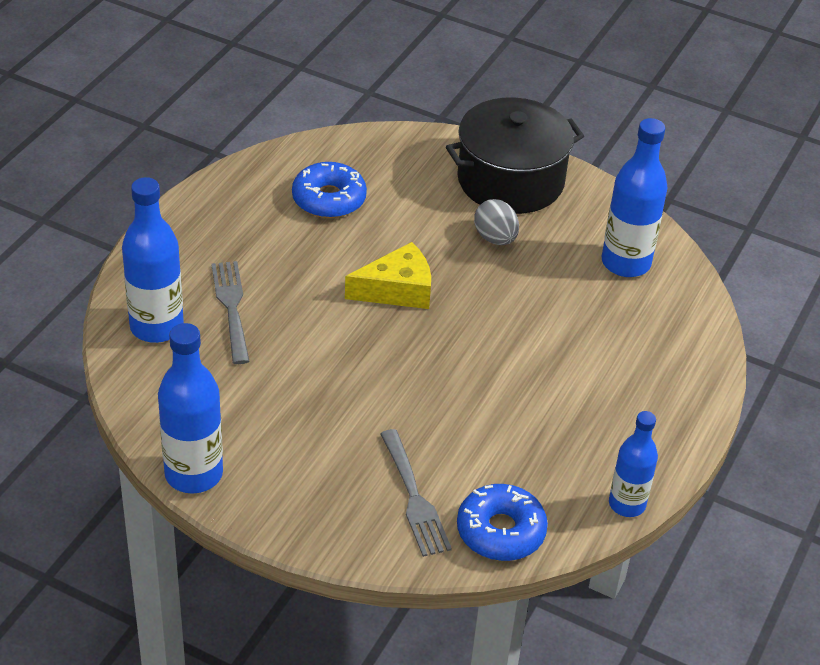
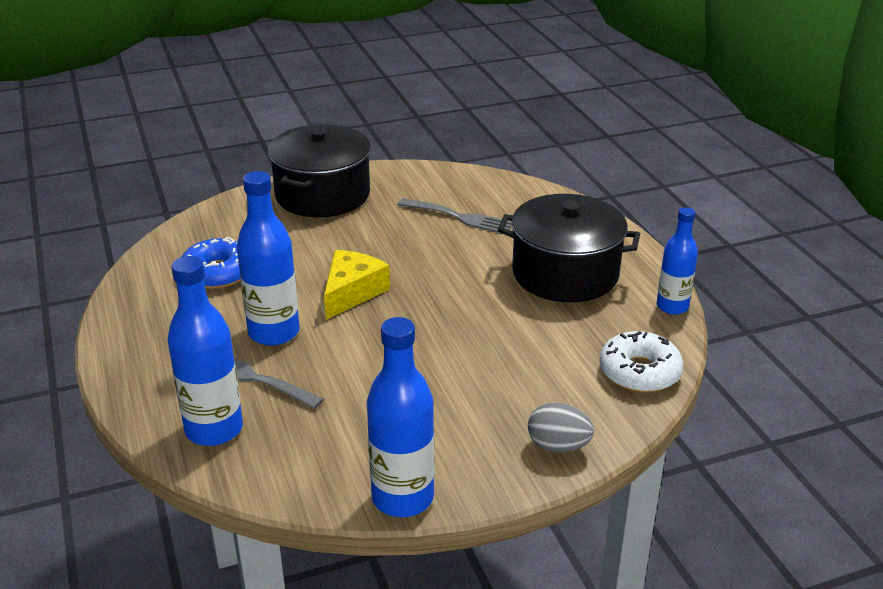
camera: 45 degrees left, 10 degrees down
(414, 498) = (563, 394): grey fork -> grey fork (459, 217)
(495, 238) = (365, 228): grey egg -> grey egg (558, 446)
(500, 531) = (639, 372): blue donut -> white donut
(588, 404) = (565, 274): none -> black pot
(625, 263) = (460, 195): blue bottle -> blue bottle (274, 332)

